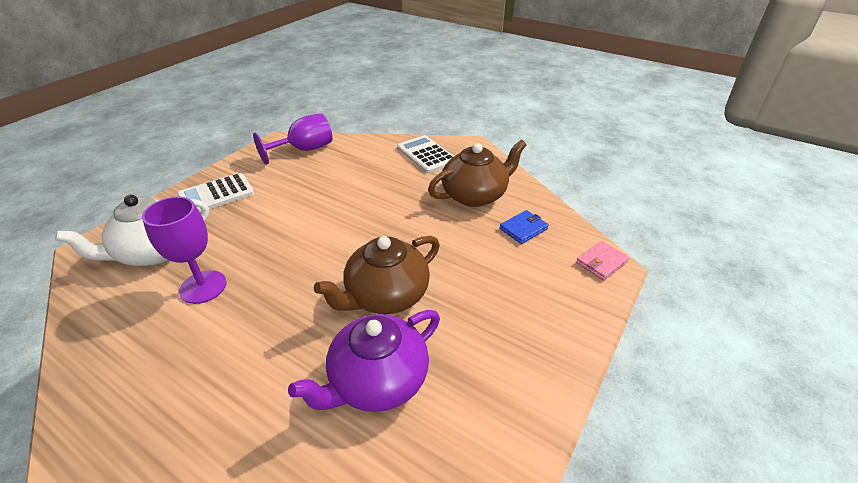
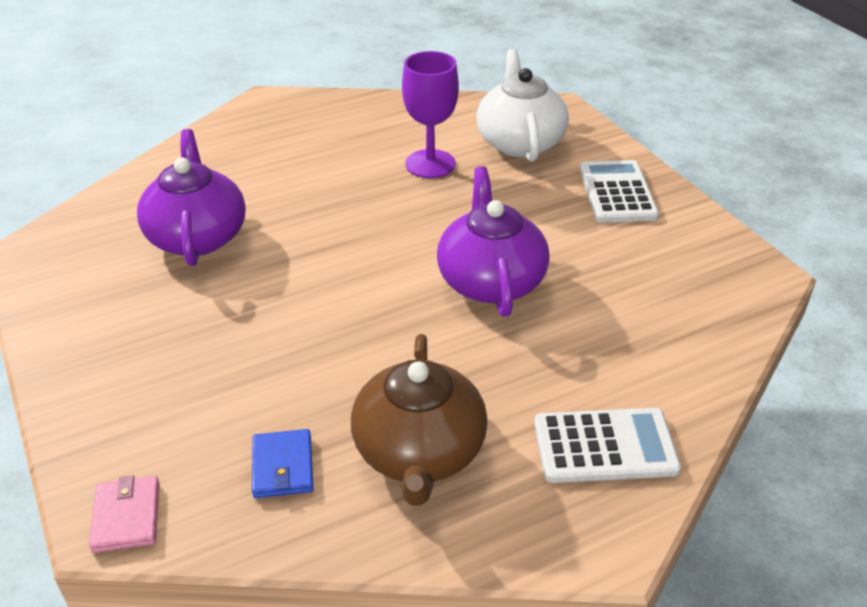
camera: 120 degrees right, 0 degrees up
(304, 150) = (712, 295): purple goblet -> none
(336, 213) = (490, 281): none -> purple teapot
(386, 295) = (294, 275): brown teapot -> none

